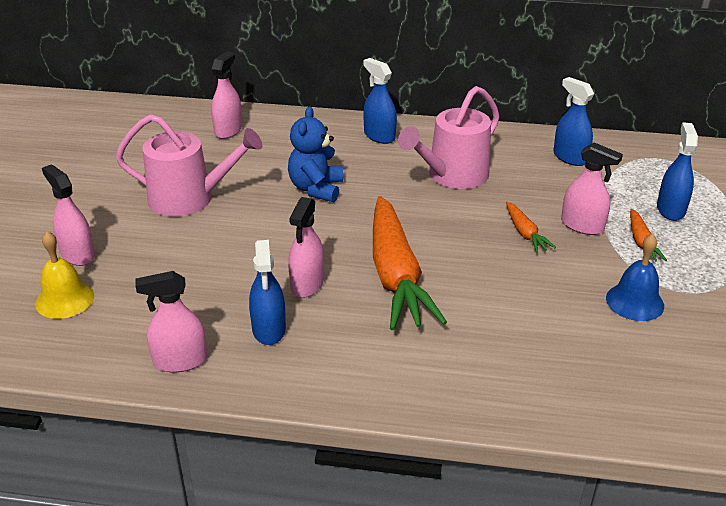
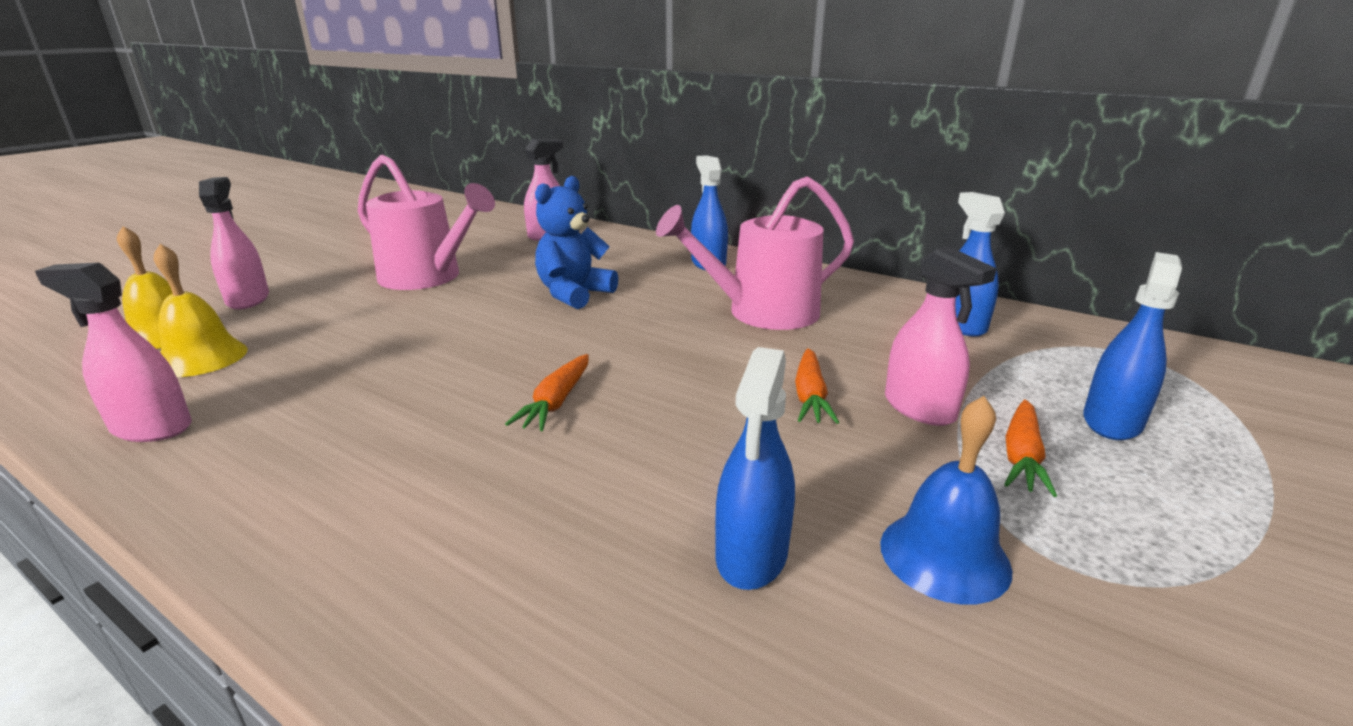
camera: 25 degrees right, 10 degrees down
(128, 309) = (202, 358): none -> yellow bell
(269, 329) = (306, 422): blue spray bottle -> blue spray bottle (752, 554)
(307, 284) = (429, 383): pink spray bottle -> none
(396, 275) = (556, 402): orange carrot -> orange carrot, size x0.44

